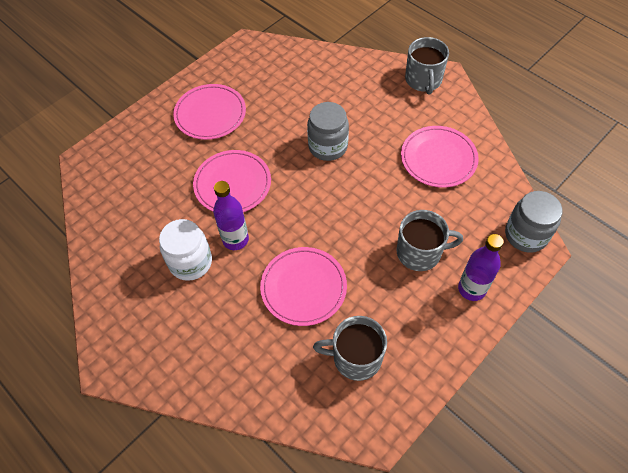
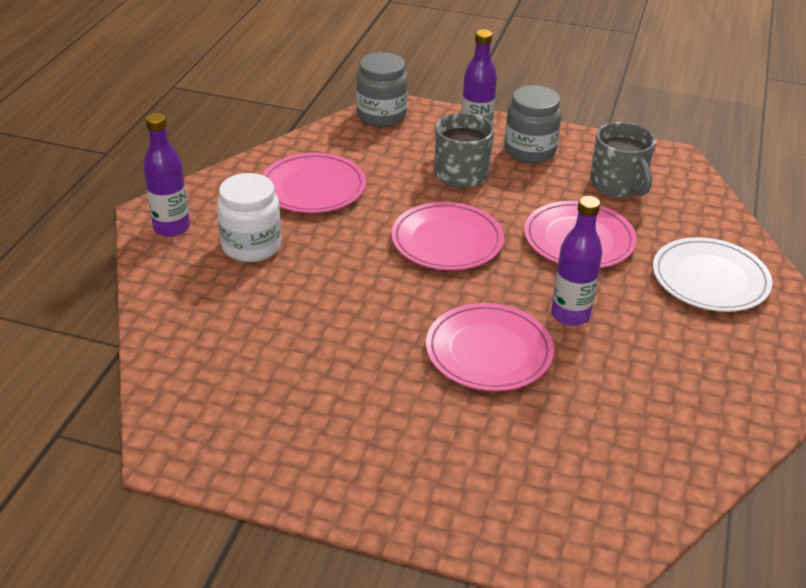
camera: 120 degrees left, 20 degrees down
(190, 262) = (638, 343): white jar -> white jar (251, 246)
(210, 114) = (373, 433): pink plate -> pink plate (447, 240)
(217, 346) = (710, 279): none -> white plate
(328, 146) = (355, 281): grey jar -> grey jar (529, 151)
(423, 80) = (171, 228): grey mug -> purple bottle

